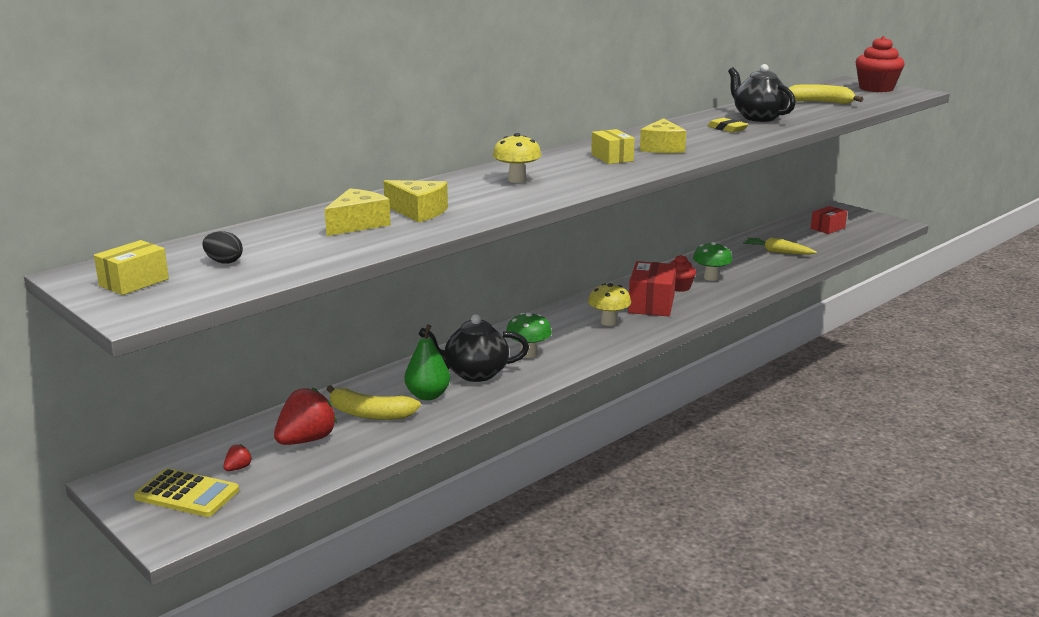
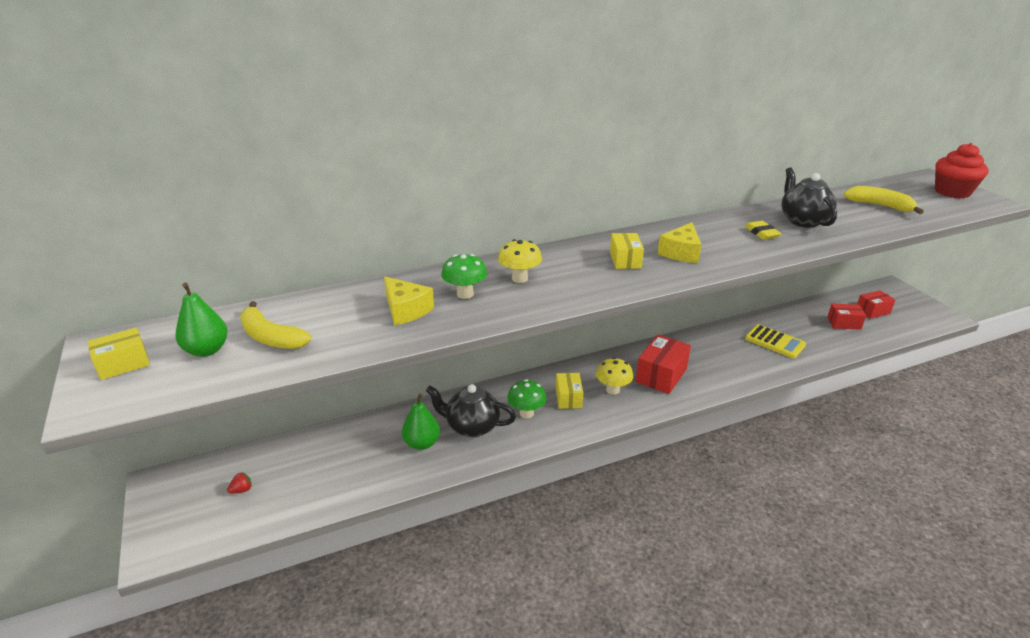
camera: 20 degrees right, 10 degrees up
(187, 494) = (192, 509): yellow calculator -> yellow calculator (775, 342)
(224, 262) = (207, 350): black egg -> green pear
(306, 440) = (306, 471): red strawberry -> none
(357, 224) = (345, 318): yellow cheese -> none
(370, 414) = (367, 453): yellow banana -> yellow banana (271, 337)
(565, 335) = (568, 398): none -> yellow box
(679, 287) = (696, 360): red cupcake -> none
(711, 278) = (731, 353): green mushroom -> green mushroom (465, 294)
(777, 252) = (809, 333): yellow carrot -> none
(806, 240) = (844, 323): none -> red box

